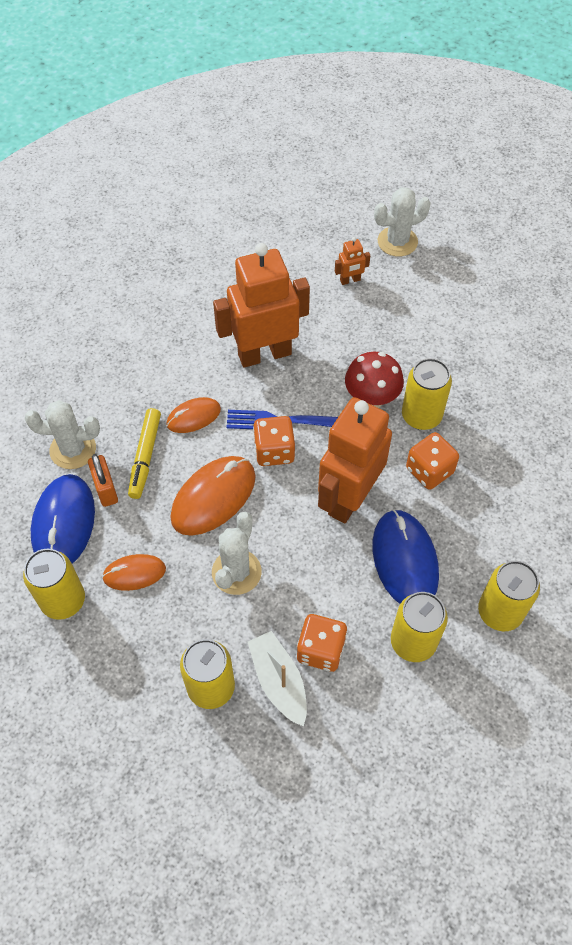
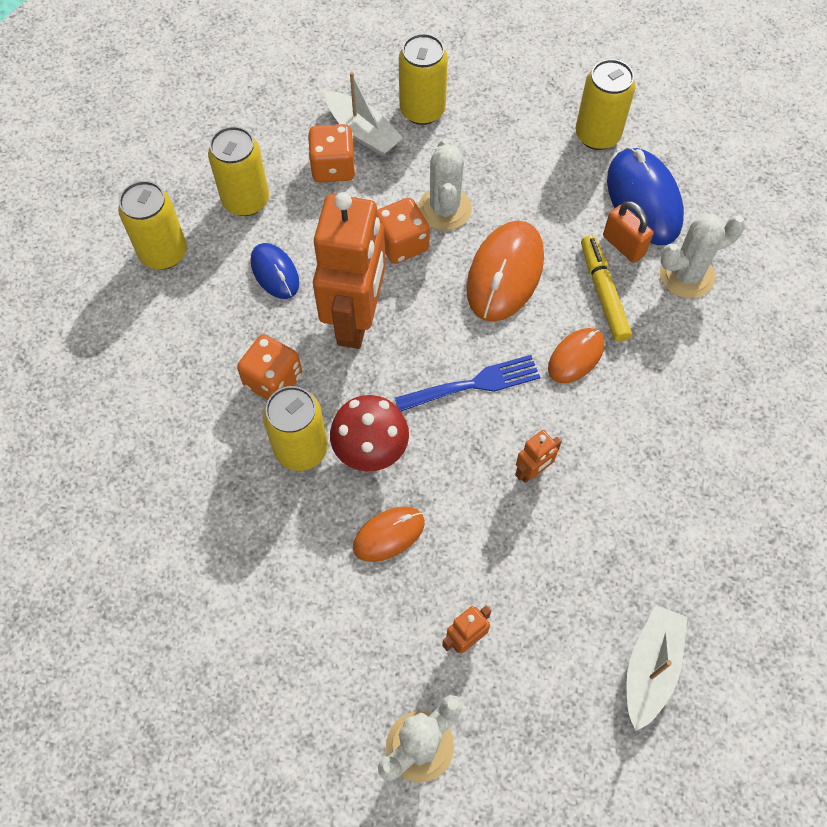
camera: 160 degrees right, 5 degrees up
(134, 573) = (544, 177): orange mouse -> orange mouse (388, 534)
(248, 237) = (650, 668): none -> white boat
(264, 354) = (532, 471): orange robot -> orange robot, size x0.41
(274, 451) = (462, 345): orange dice -> orange dice (402, 244)
(404, 560) = (275, 272): blue mouse -> blue mouse, size x0.58

